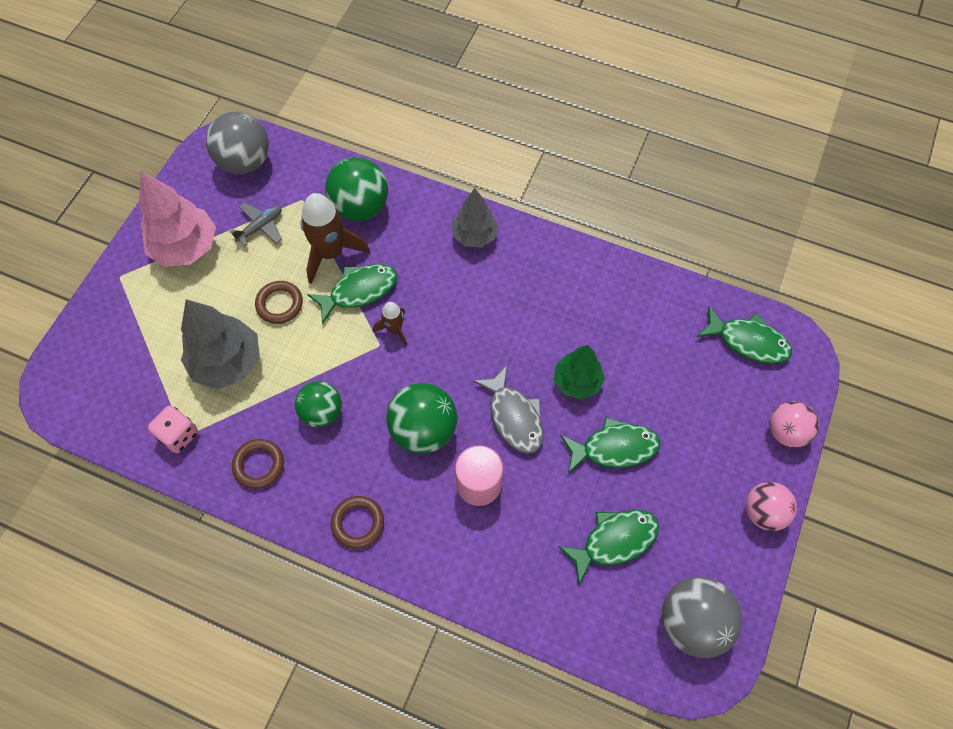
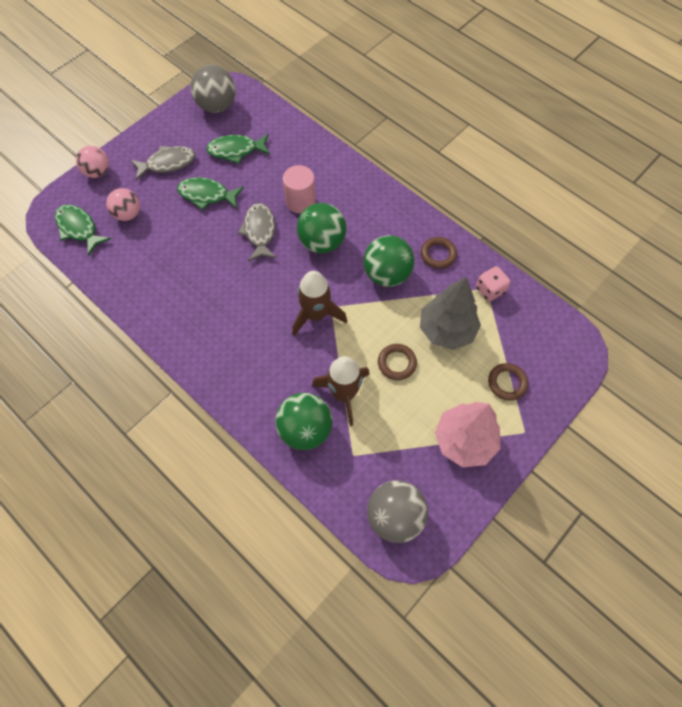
camera: 160 degrees left, 0 degrees up
(260, 227) = (396, 439): grey plane -> none
(322, 412) = (386, 274): green ball -> green ball, size x1.50
(358, 523) = (383, 203): brown ring -> brown ring (507, 383)
(359, 291) = (332, 353): green fish -> none
(394, 329) = (316, 315): brown rocket -> brown rocket, size x1.87
(474, 235) = (223, 370): grey tree -> none
(577, 382) = (207, 239): green tree -> none
(700, 481) = (167, 163): none -> grey fish
(763, 512) = (143, 139): pink ball -> pink ball (128, 214)

